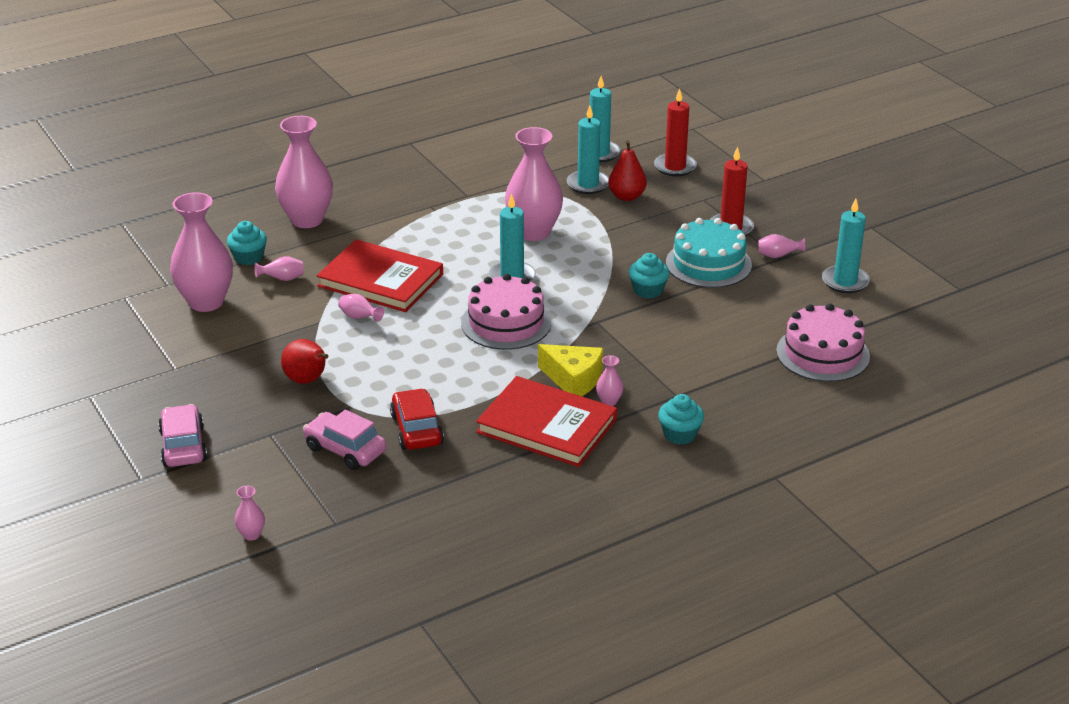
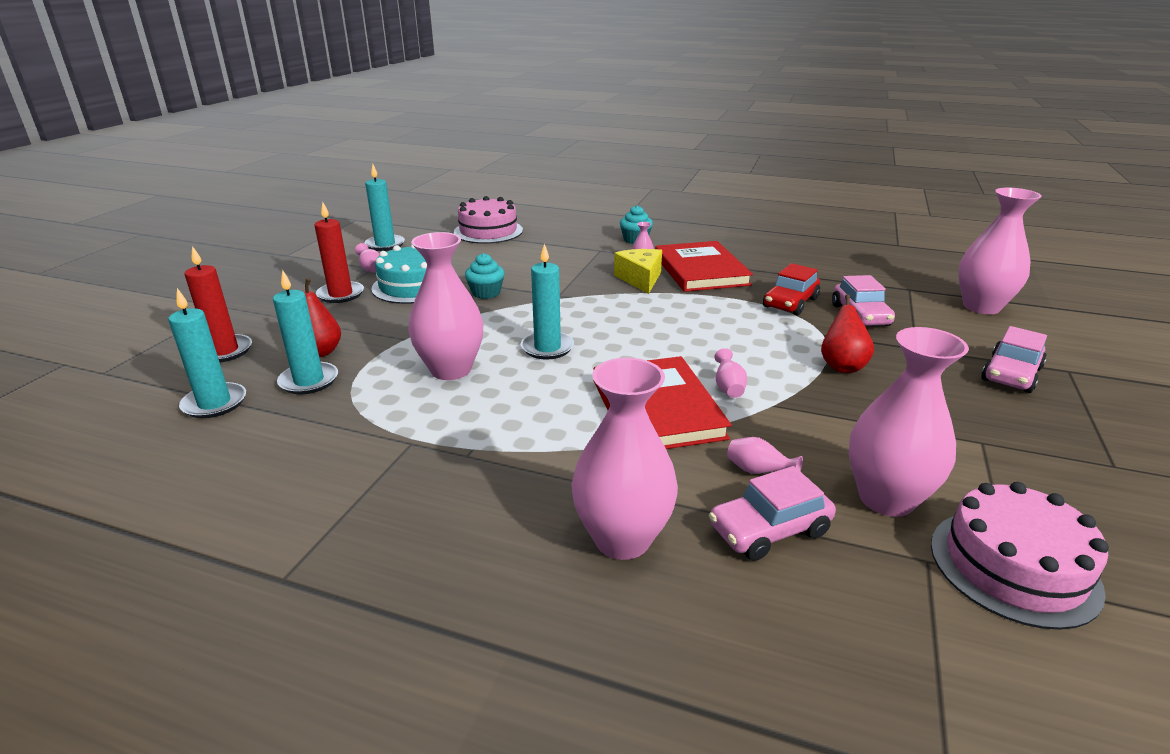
camera: 130 degrees left, 5 degrees down
(248, 257) = (769, 530): turquoise cupcake -> pink car
(251, 534) = (981, 307): pink vase -> pink vase, size x2.44
(506, 323) = (617, 324): pink cake -> pink cake (1013, 566)

